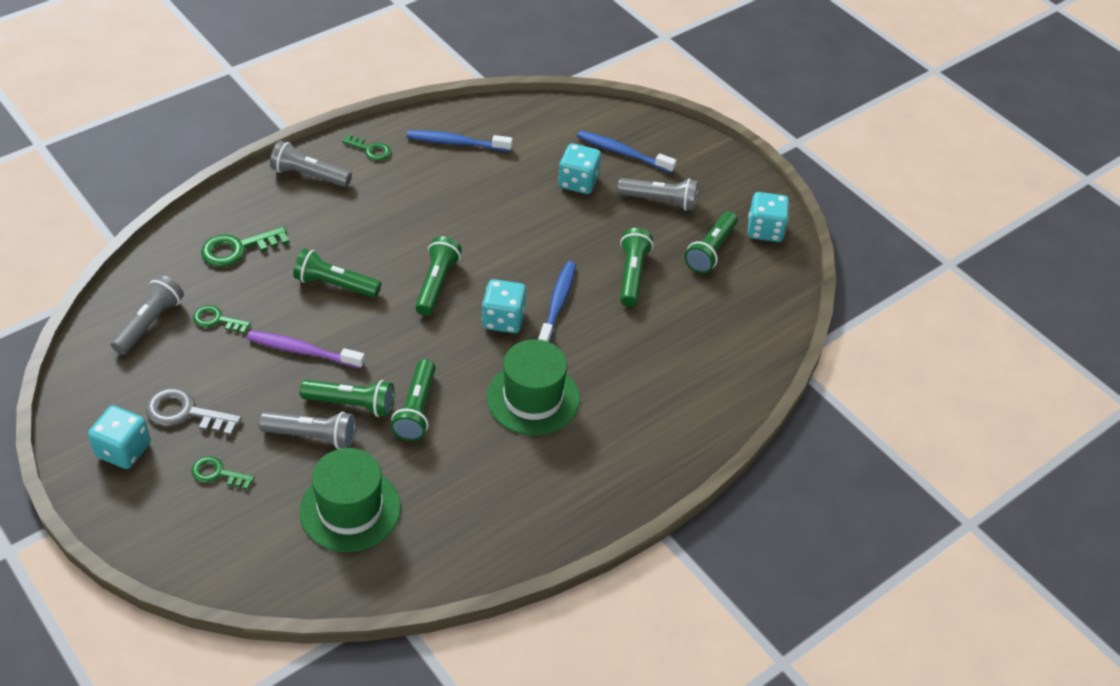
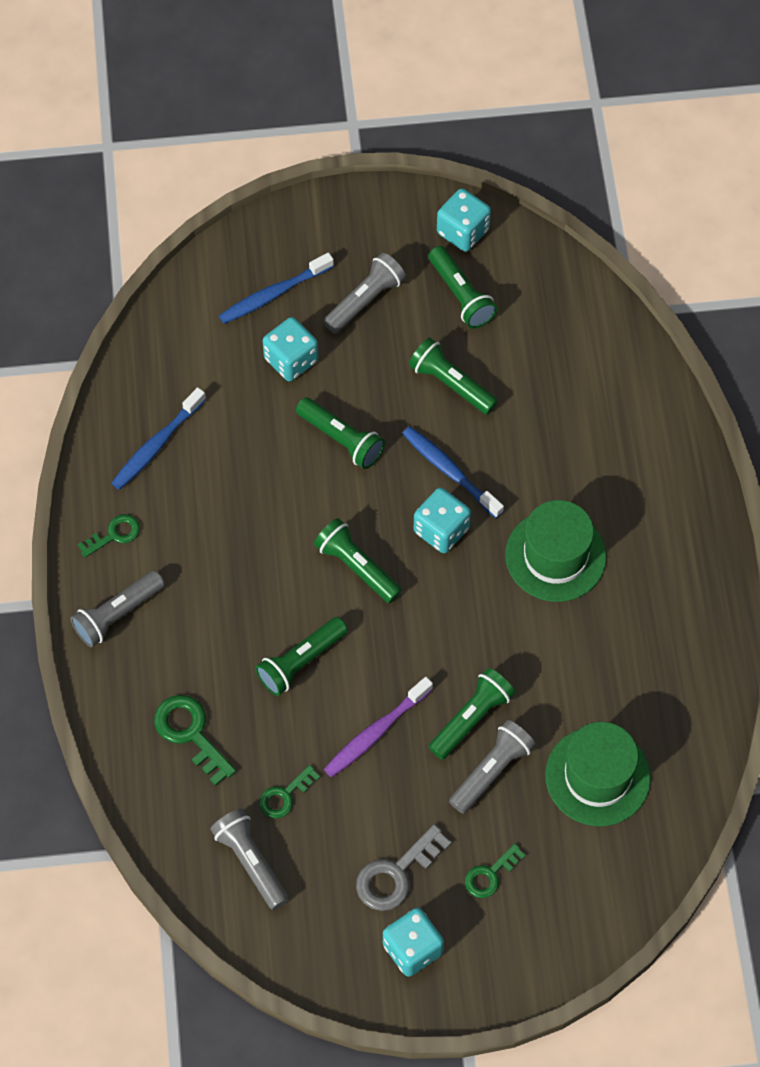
camera: 55 degrees left, 15 degrees up
(238, 249) = (190, 733): green key -> green key turned 135 degrees clockwise
(416, 409) = (511, 664): green flashlight -> green flashlight (341, 439)

